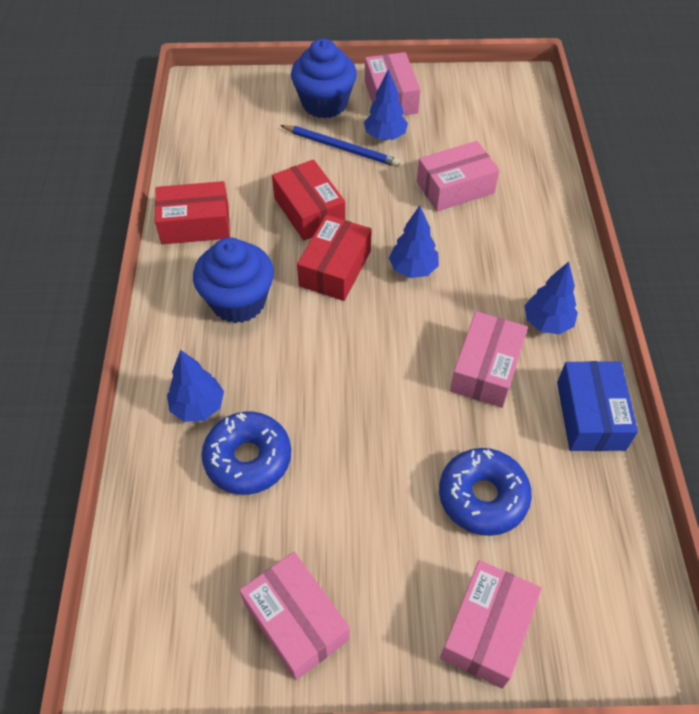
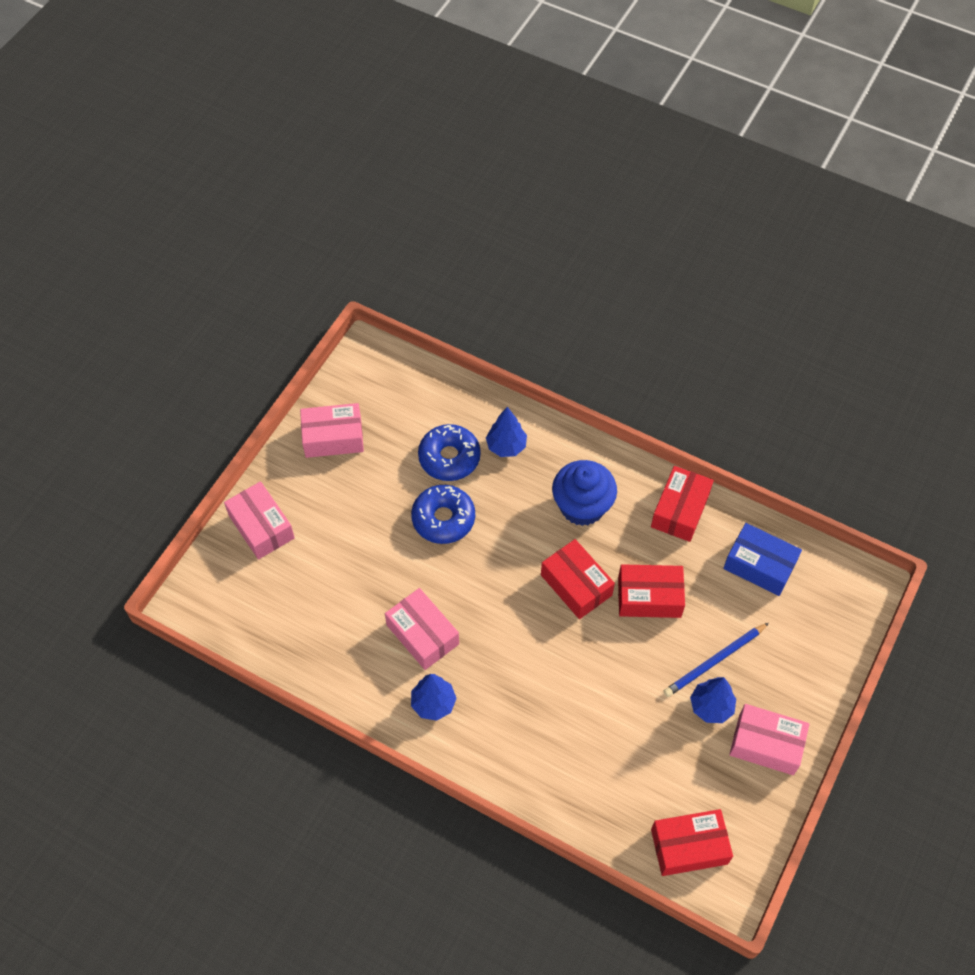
camera: 120 degrees right, 5 degrees up
(324, 104) = (785, 679): blue cupcake -> none
(413, 269) = (542, 639): blue tree -> none
(455, 187) = (613, 727): pink box -> none
(482, 497) = (335, 573): blue donut -> blue donut (443, 519)
(511, 110) = (689, 846): none -> red box
(590, 415) = (343, 678): blue box -> blue box (759, 565)

